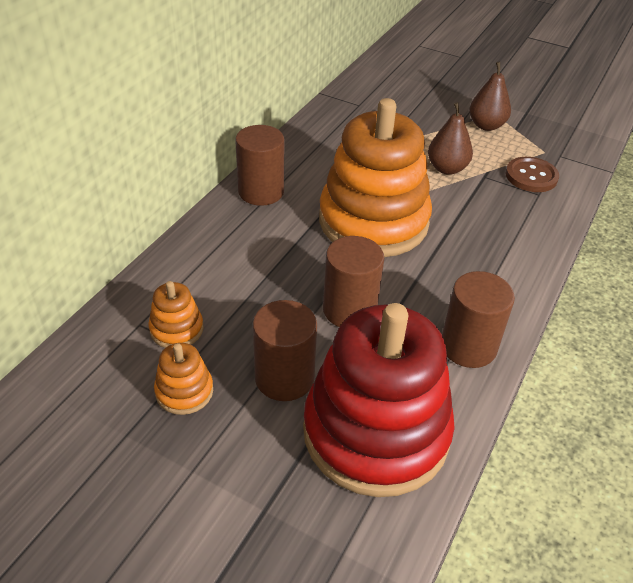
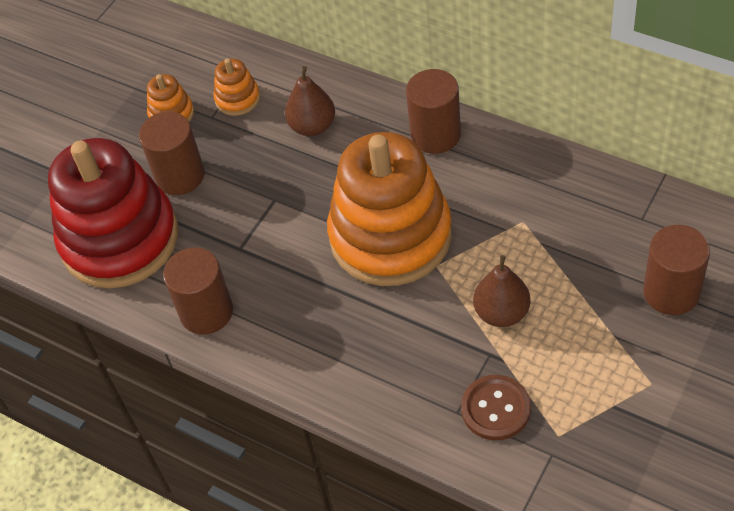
camera: 100 degrees right, 10 degrees up
(349, 310) = (257, 218): brown cylinder -> brown cylinder (671, 292)
(486, 125) = (615, 368): brown pear -> brown pear (312, 126)

